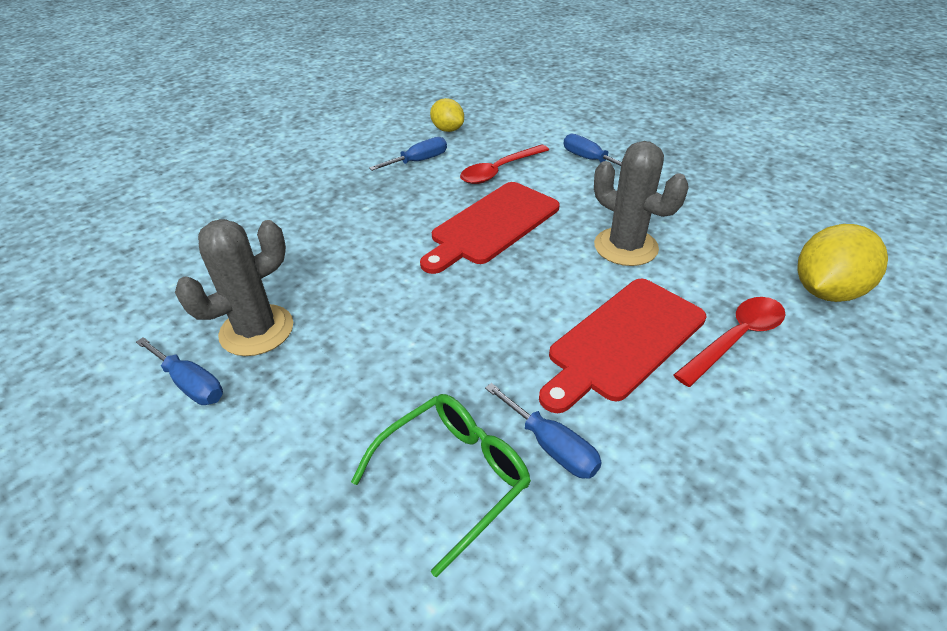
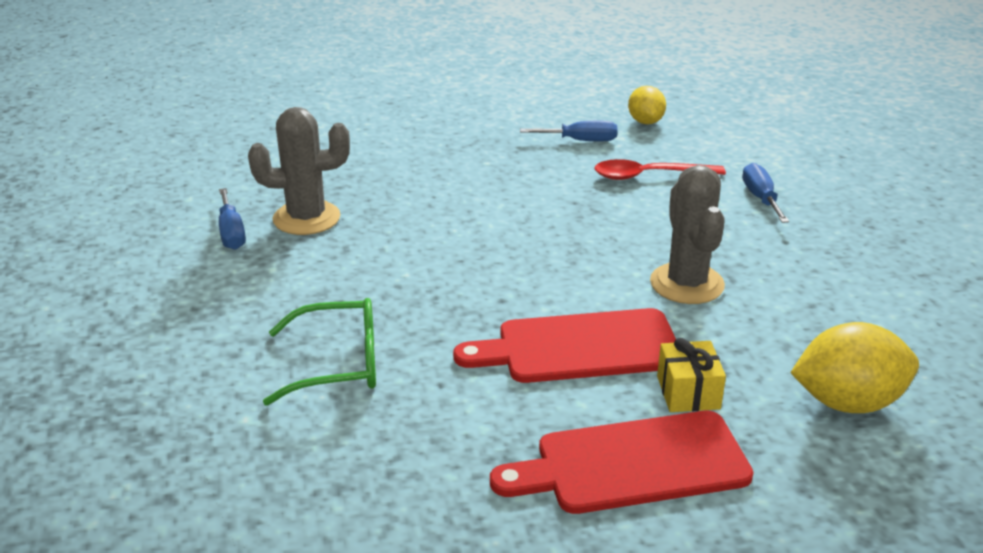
camera: 35 degrees right, 10 degrees down
(492, 225) = (580, 218): red cutting board -> red cutting board (632, 464)
(551, 446) = (428, 382): blue screwdriver -> none
(736, 339) = (688, 392): red spoon -> yellow gift

